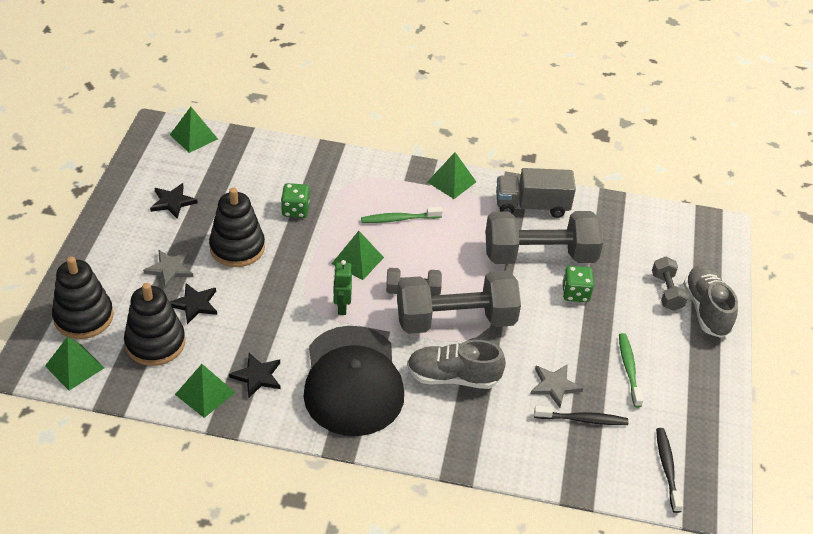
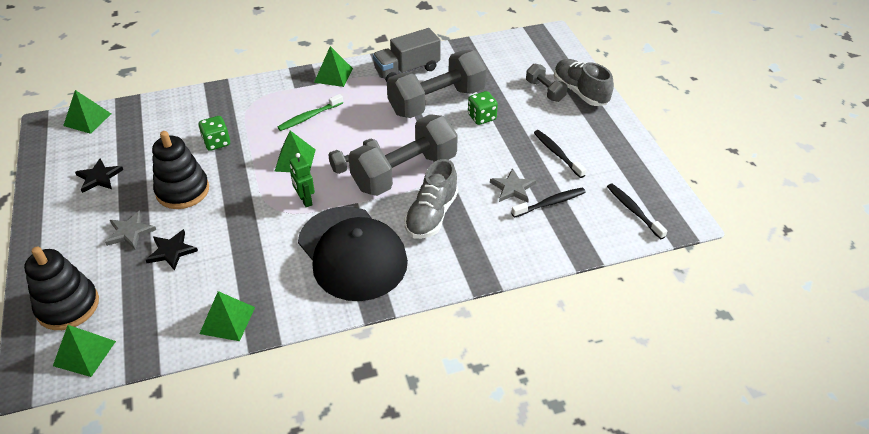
camera: 25 degrees left, 0 degrees up
(155, 343) = (153, 298): black stacking toy -> none
(257, 376) = (266, 285): black star -> none
(453, 377) = (431, 215): grey shoe -> grey shoe turned 45 degrees counterclockwise
(629, 369) = (557, 154): green toothbrush -> black toothbrush

